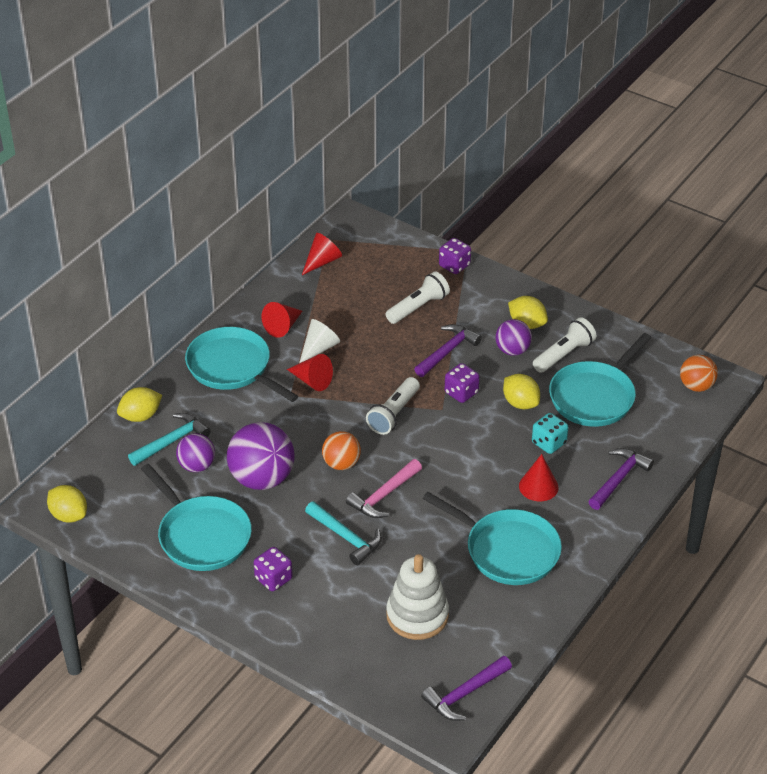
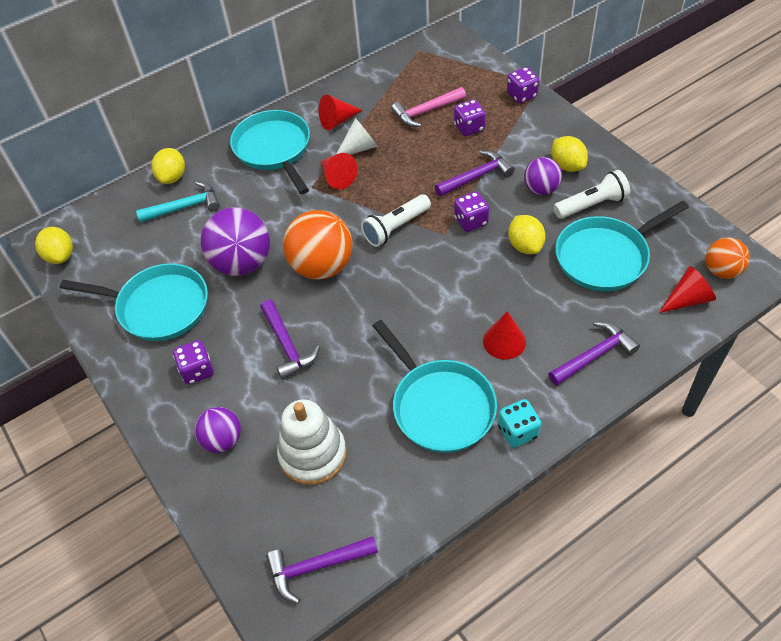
camera: 25 degrees right, 10 degrees up
(140, 416) = (172, 177): yellow lemon -> yellow lemon turned 75 degrees counterclockwise
(197, 466) = (193, 236): purple ball -> purple ball (222, 440)
(201, 536) = (158, 307): turquoise pan -> turquoise pan turned 60 degrees counterclockwise
(322, 261) = (402, 69): red cone -> red cone (687, 299)
(341, 464) = (322, 266): orange ball -> orange ball, size x1.72
(346, 537) = (287, 345): turquoise hammer -> purple hammer
(384, 496) = (345, 310): pink hammer -> pink hammer (426, 112)
(418, 307) = (469, 128): white flashlight -> purple dice
(549, 443) = (536, 296): turquoise dice -> turquoise dice (518, 431)

